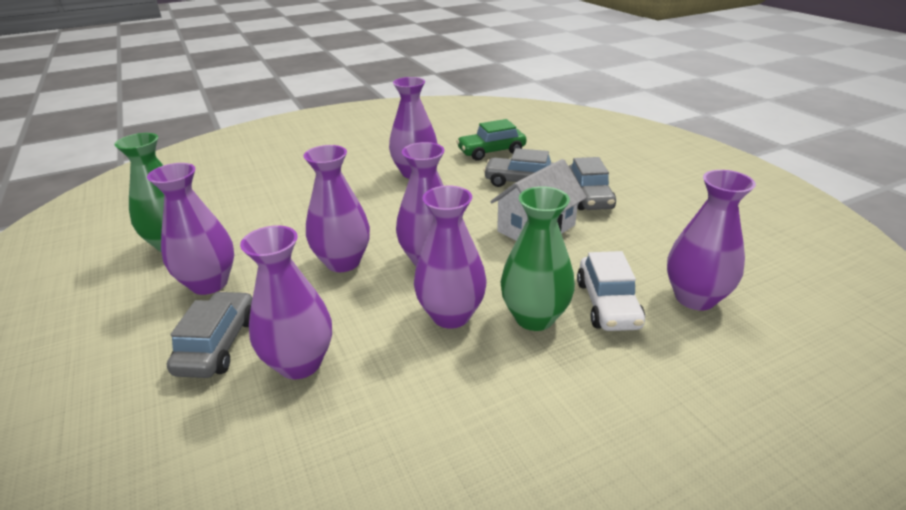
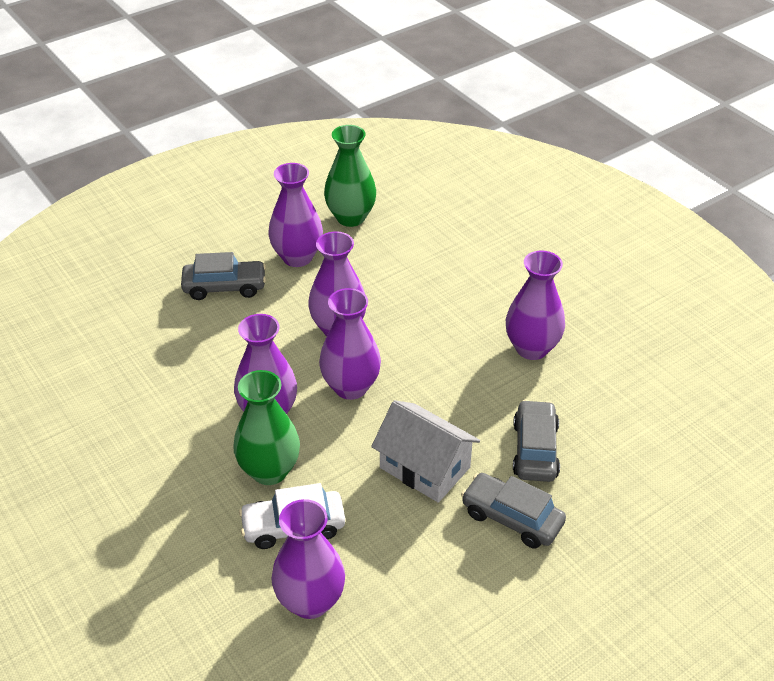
camera: 80 degrees right, 10 degrees up
(300, 363) = (207, 335): purple vase -> none
(491, 152) = (616, 413): green car -> none
(589, 197) = (511, 518): grey car -> grey car turned 45 degrees clockwise

